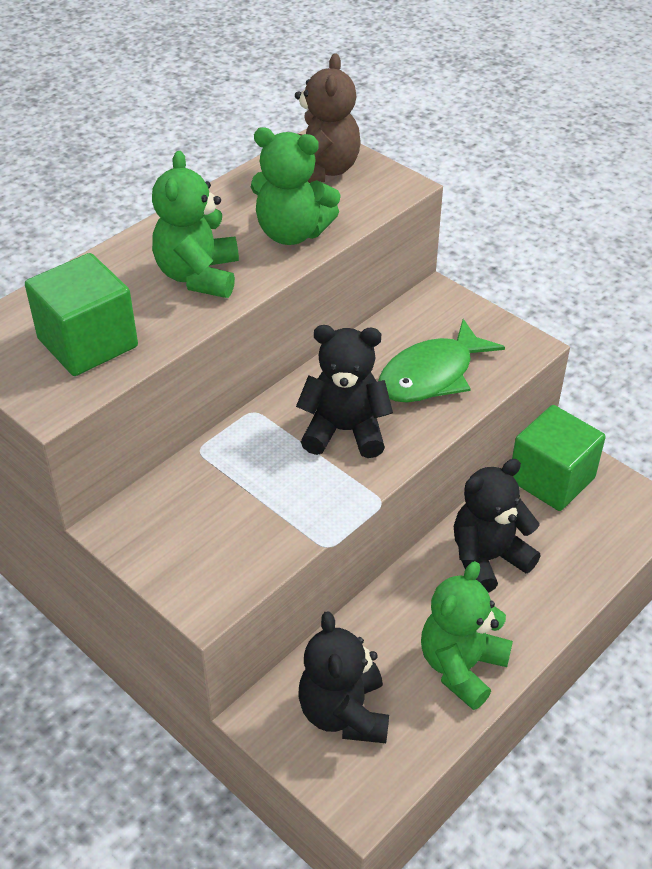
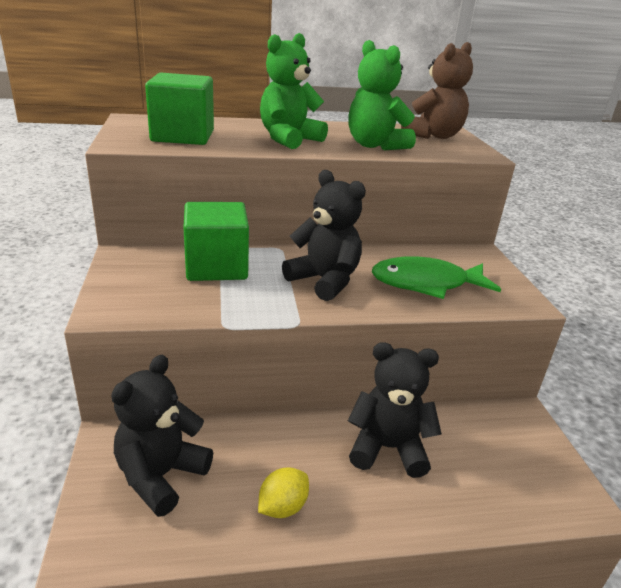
camera: 35 degrees right, 15 degrees down
(461, 667) = (282, 507): green teddy bear -> yellow lemon
(551, 479) = (498, 428): green cube -> green cube (216, 267)

